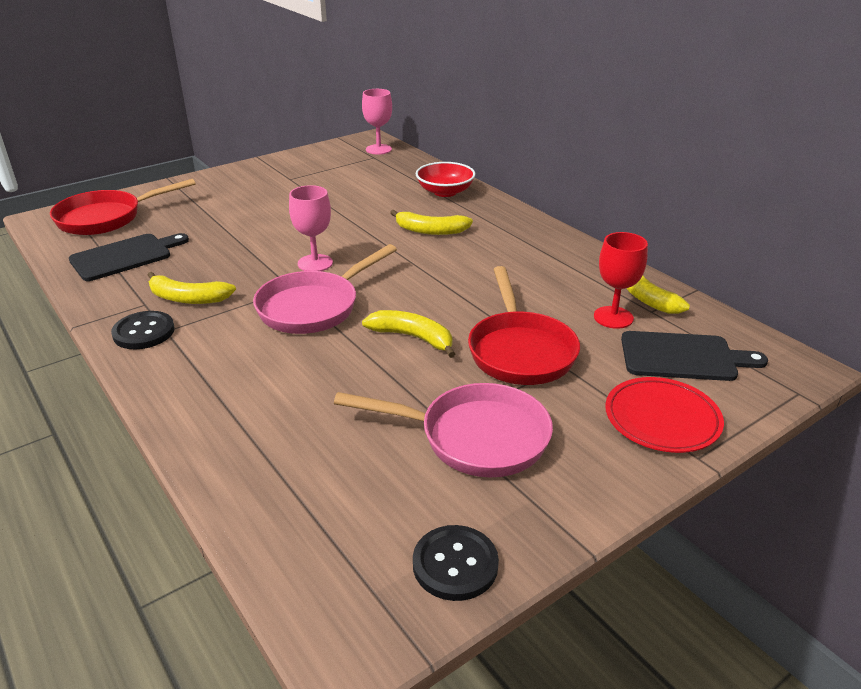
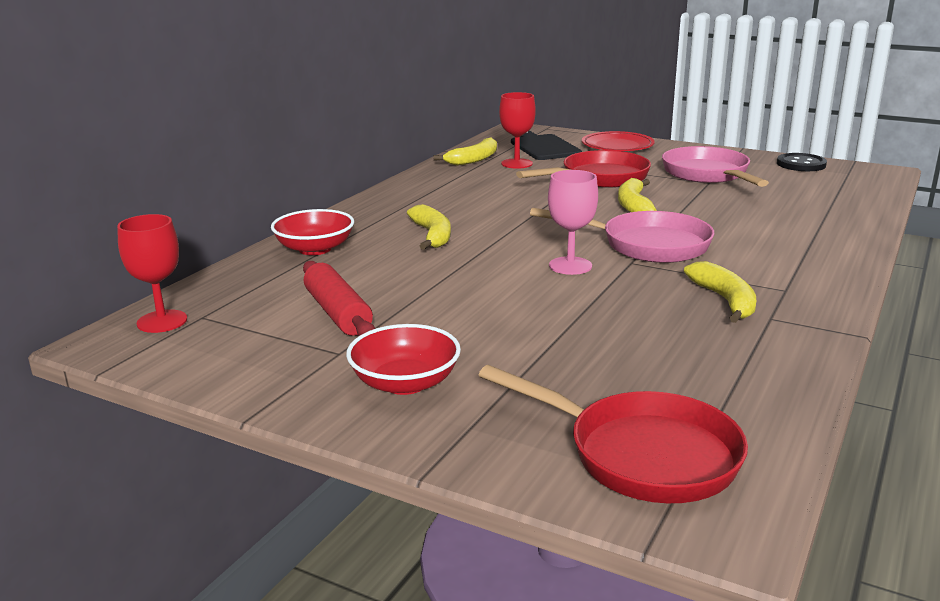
camera: 115 degrees left, 10 degrees down
(125, 256) = (712, 376): black cutting board -> none
(144, 332) = (806, 298): black button -> none
(239, 187) = (405, 383): none -> red bowl
(336, 184) = (338, 313): none -> red rolling pin
(378, 149) = (162, 321): pink goblet -> red goblet

